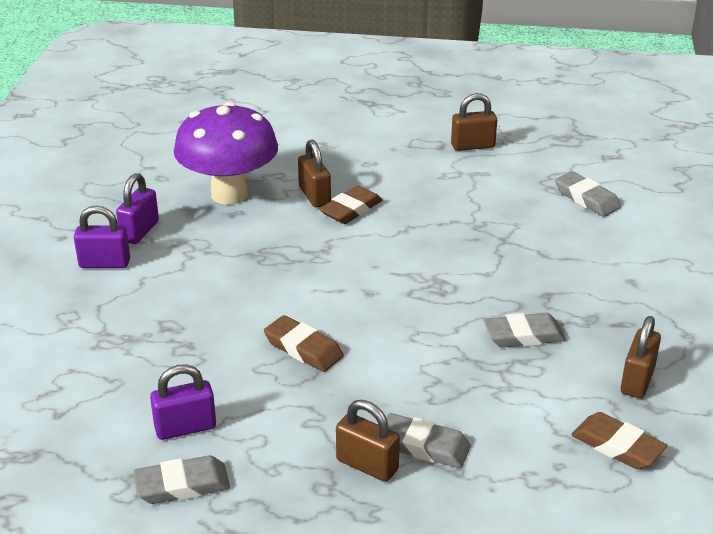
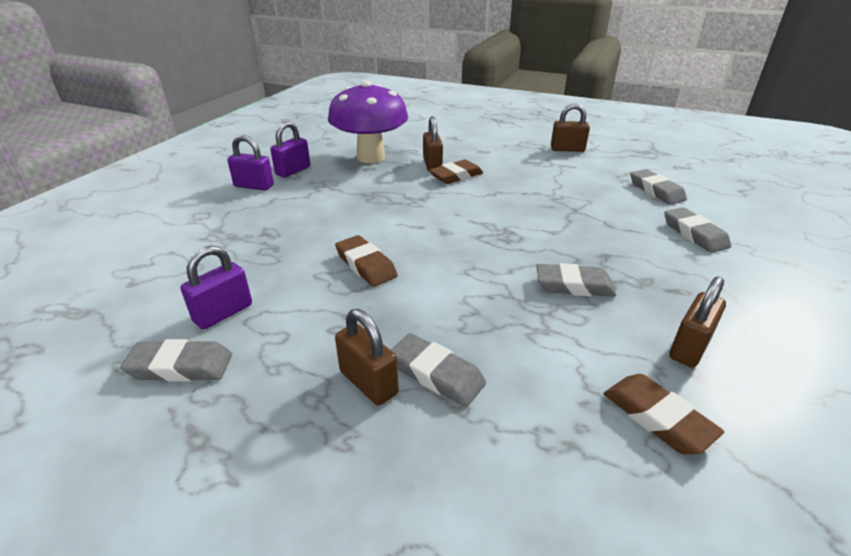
camera: 15 degrees right, 0 degrees up
(185, 427) = (223, 313): purple padlock -> purple padlock turned 45 degrees counterclockwise
(632, 253) = (694, 234): none -> grey eraser

